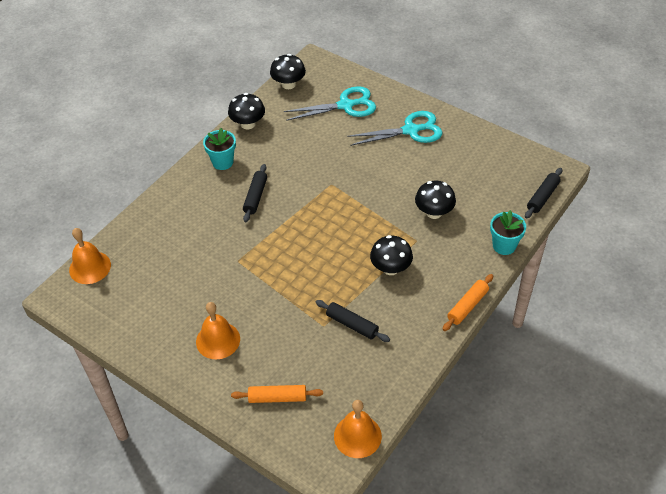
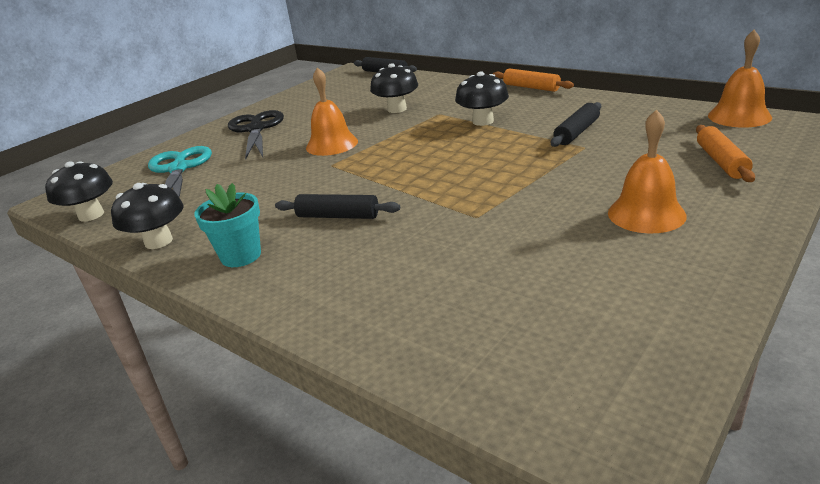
camera: 85 degrees left, 20 degrees down
(90, 267) = (510, 400): orange bell -> orange bell (332, 144)
(411, 130) = (256, 129): turquoise scissors -> black scissors
(504, 246) = (448, 80): turquoise flower pot -> none

